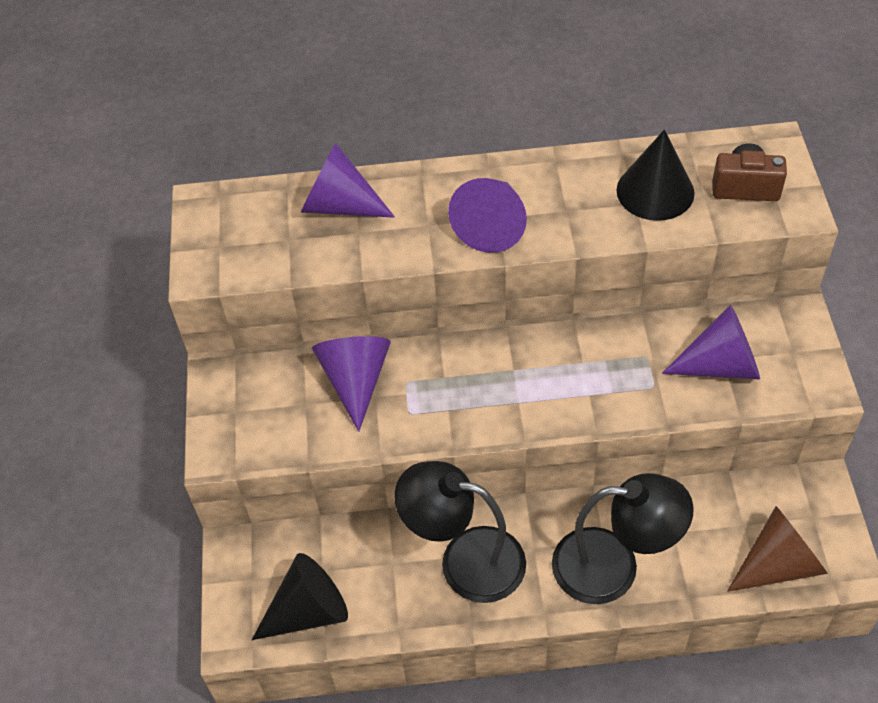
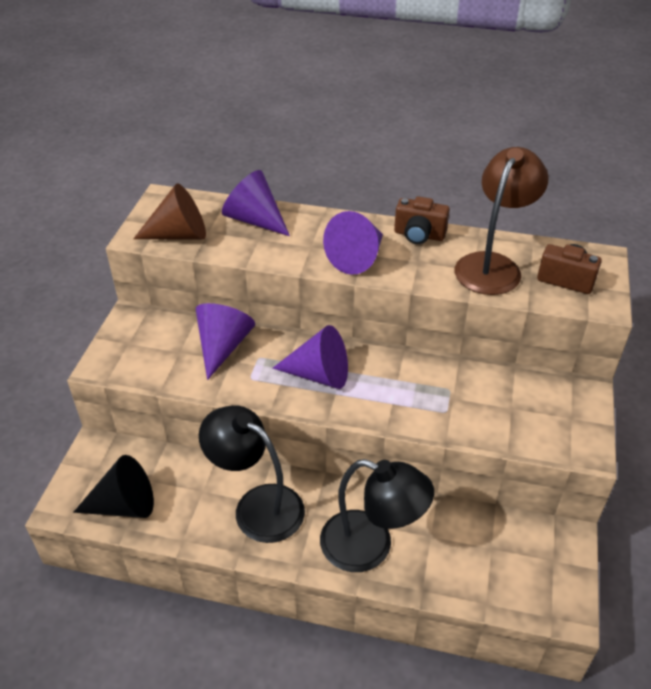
camera: 15 degrees right, 10 degrees down
(551, 171) = (419, 235): none -> brown camera
(655, 191) = (492, 265): black cone -> brown lamp
(720, 365) = (507, 411): purple cone -> purple cone (319, 374)
(778, 564) = (509, 588): brown cone -> brown cone (179, 235)

